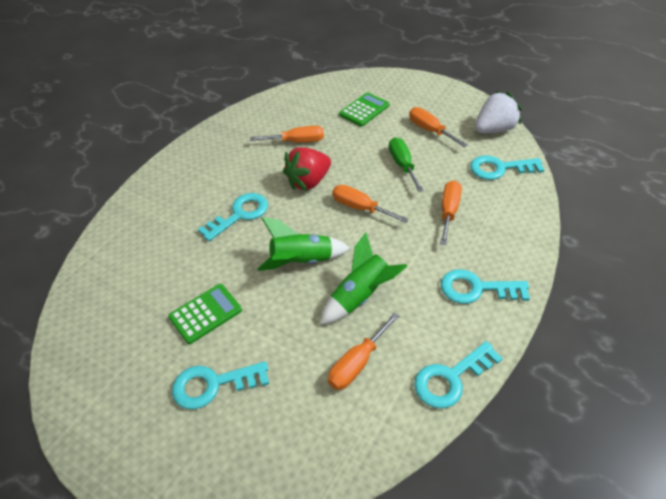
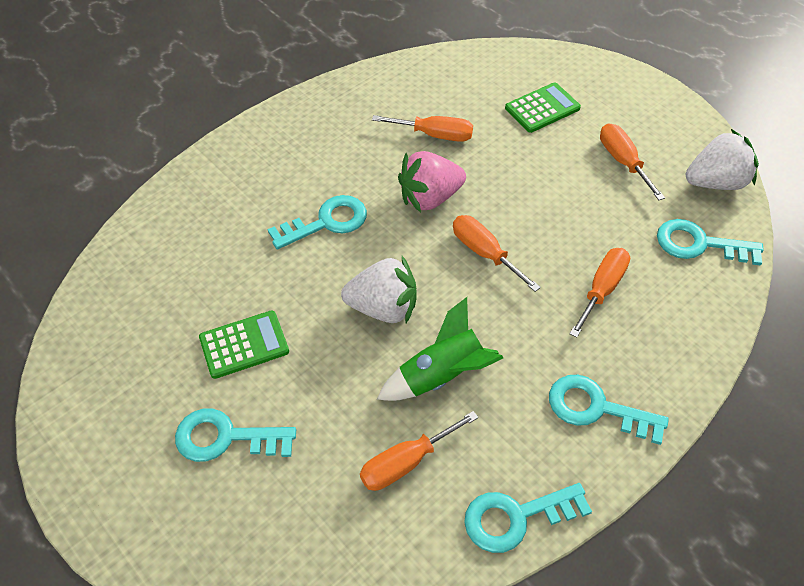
camera: 15 degrees right, 5 degrees up
(302, 261) = (383, 308): green rocket -> white strawberry
(308, 182) = (430, 198): red strawberry -> pink strawberry
(402, 165) = (564, 205): green screwdriver -> none

